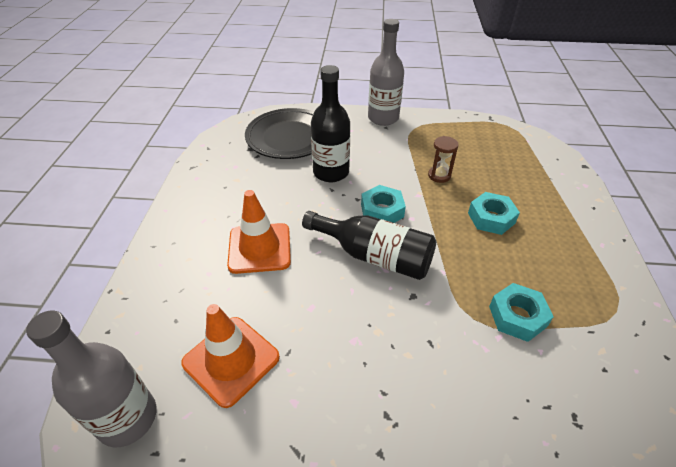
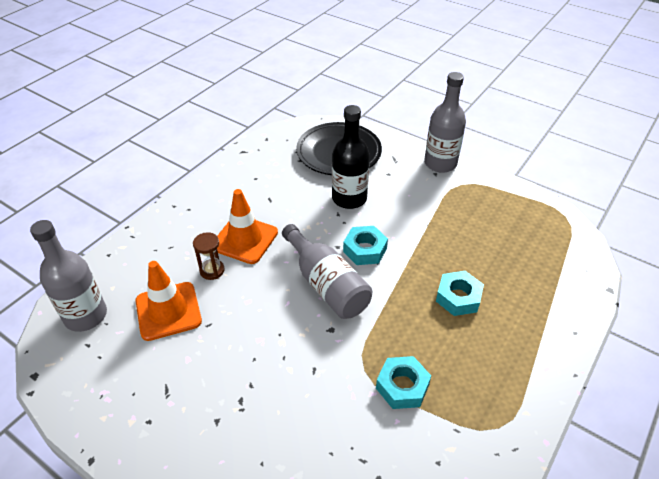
camera: 30 degrees right, 0 degrees up
(374, 256) = (326, 284): black bottle -> grey bottle
(439, 175) = (445, 239): brown hourglass -> brown hourglass (212, 270)

